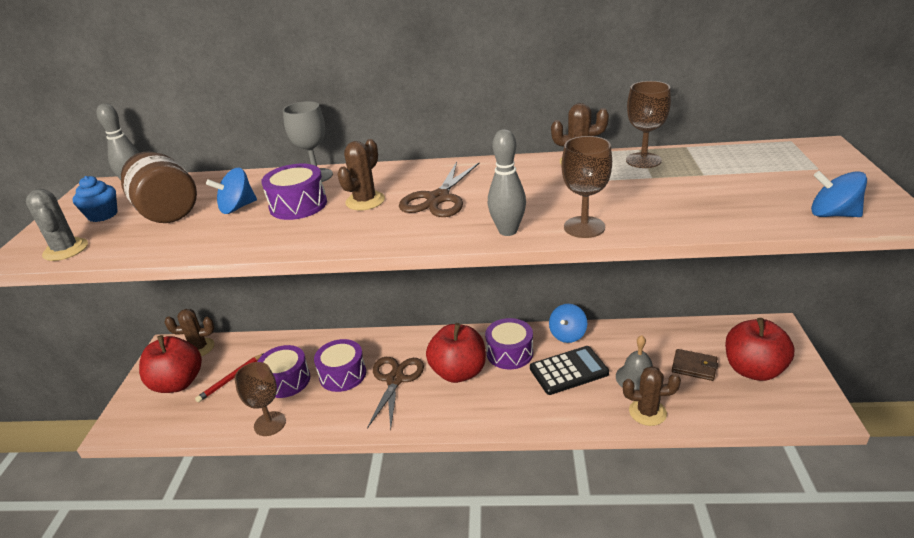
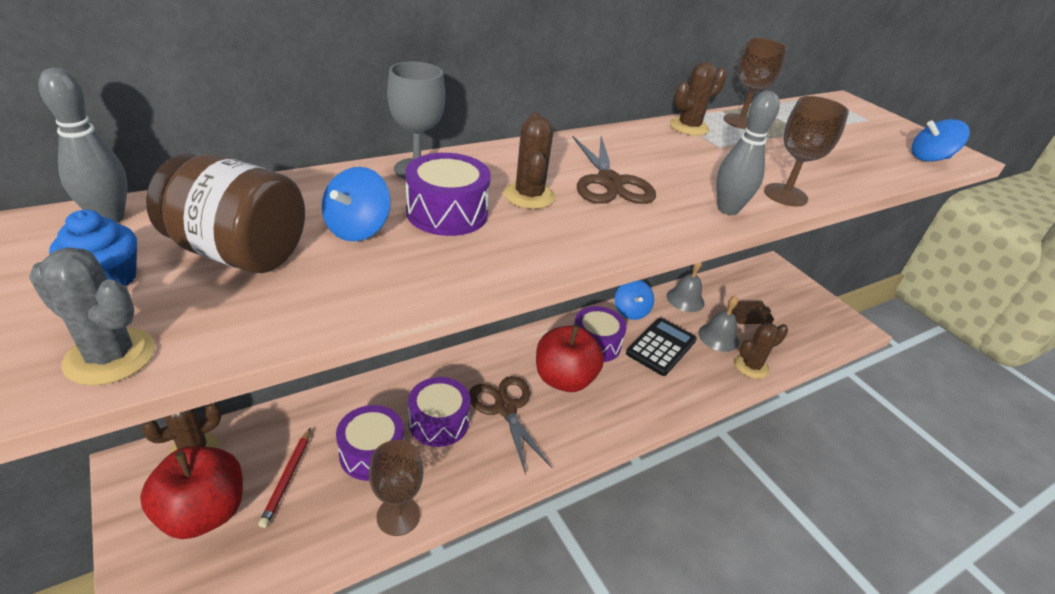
camera: 40 degrees left, 5 degrees up
(634, 337) = (685, 299): none -> grey bell
(753, 370) = (788, 306): red apple -> none

